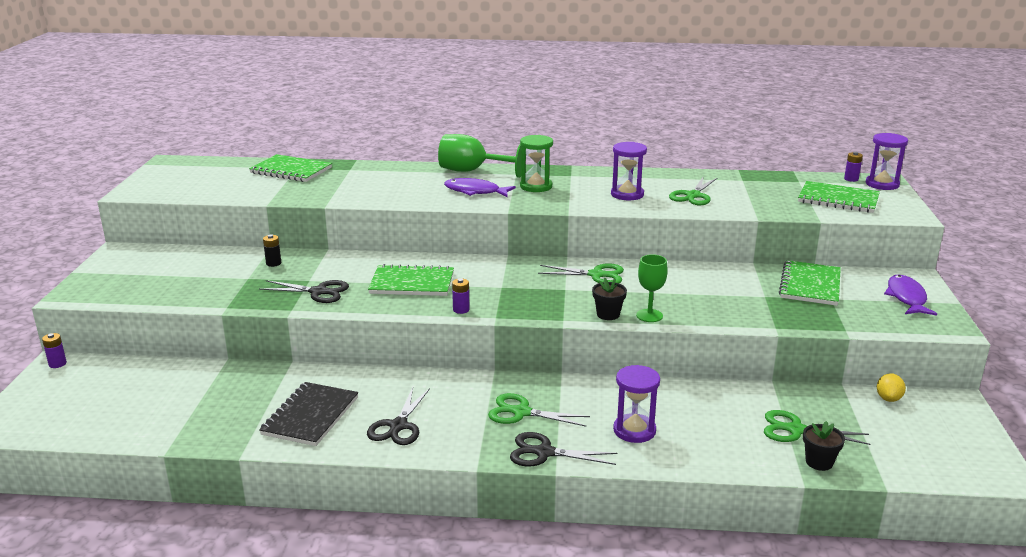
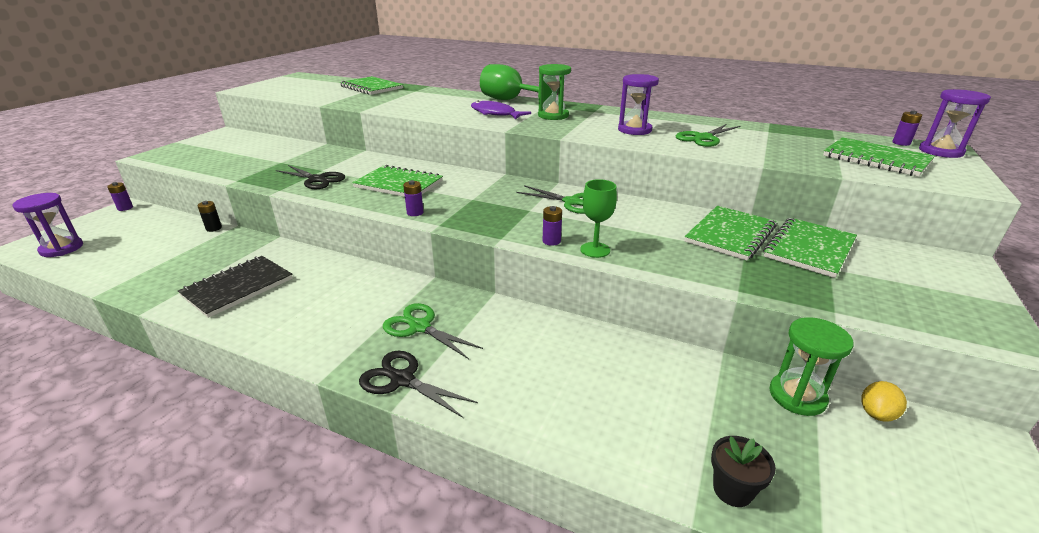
camera: 20 degrees right, 5 degrees up
(273, 263) = (312, 154): black battery -> black battery (214, 228)
(398, 426) = (297, 314): black scissors -> none
(608, 314) = (551, 241): black flower pot -> purple battery
(634, 430) = (519, 377): purple hourglass -> purple hourglass (62, 248)
(746, 283) = (730, 234): none -> green notebook
(796, 430) = (722, 428): green scissors -> none
(835, 399) = (797, 396): none -> green hourglass
(906, 297) = (940, 285): purple fish -> none

